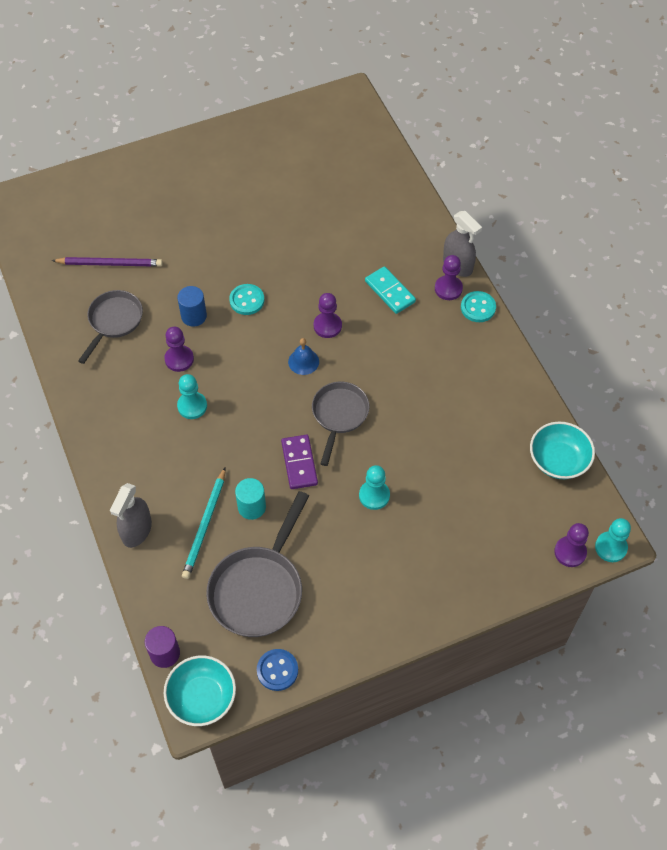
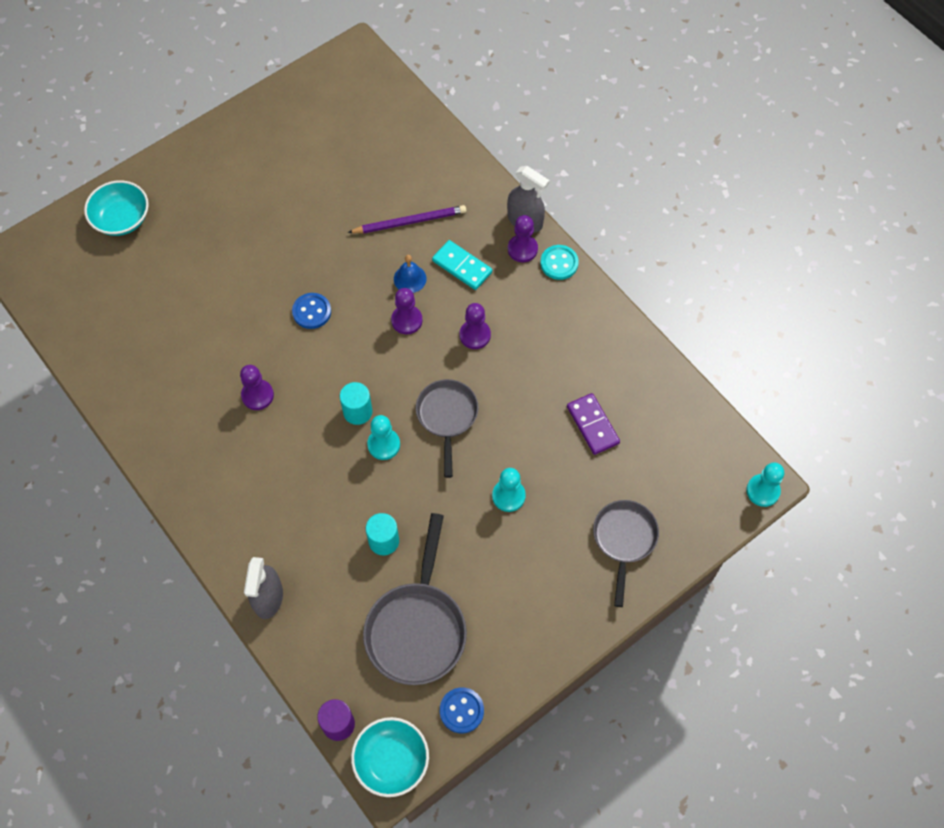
camera: 15 degrees left, 5 degrees up
(109, 263) = (148, 304): purple pencil -> purple pencil (409, 222)
(114, 321) = (173, 369): grey pan -> grey pan (624, 540)
(192, 406) = (287, 445): turquoise pawn -> turquoise pawn (383, 444)
(194, 316) = (259, 343): blue cylinder -> none
(205, 525) = (340, 573): turquoise pencil -> none
(247, 300) = (312, 312): turquoise button -> blue button
(261, 392) = (357, 412): none -> turquoise cylinder
(299, 463) = (420, 480): purple domino -> purple domino (592, 425)
(303, 361) = (392, 366): blue bell -> blue bell (410, 278)
(558, 460) = (686, 410): turquoise bowl -> turquoise bowl (122, 219)
(570, 552) = (724, 506): purple pawn -> purple pawn (475, 335)

